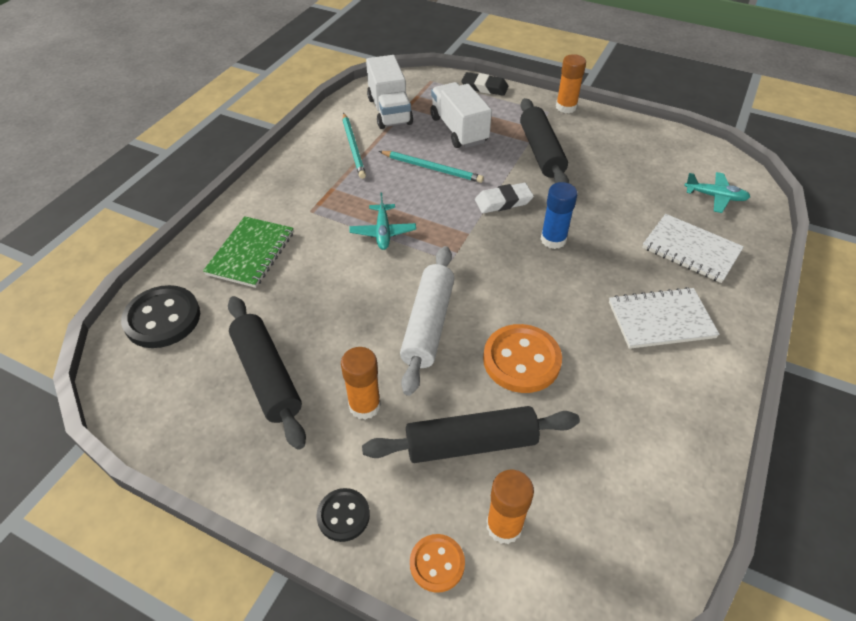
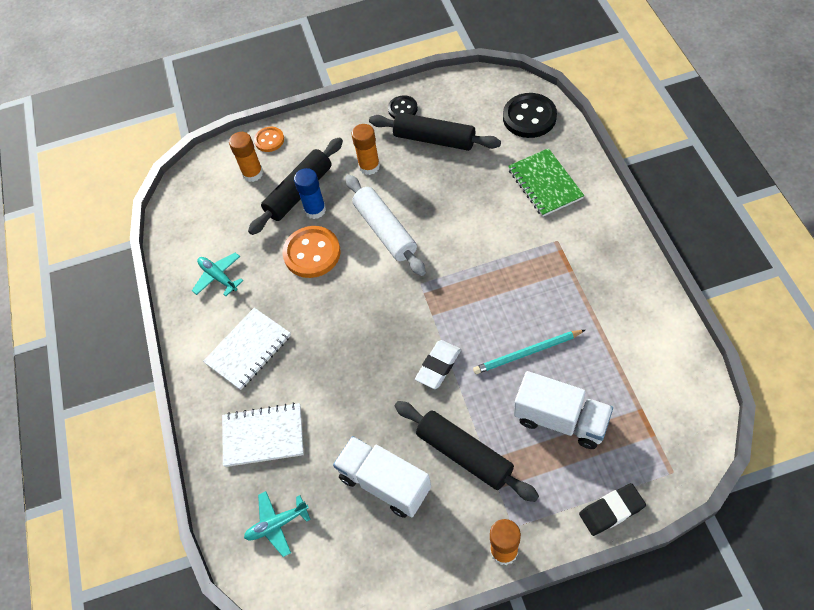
camera: 145 degrees right, 10 degrees up
(343, 515) = (326, 124): black button -> black button (402, 109)
(353, 147) = (613, 320): turquoise pencil -> none
(383, 232) = (488, 266): turquoise plane -> turquoise plane (218, 277)
(389, 111) = (646, 389): white truck -> white truck (385, 483)
(553, 239) = (369, 359): blue glue stick -> blue glue stick (315, 210)

